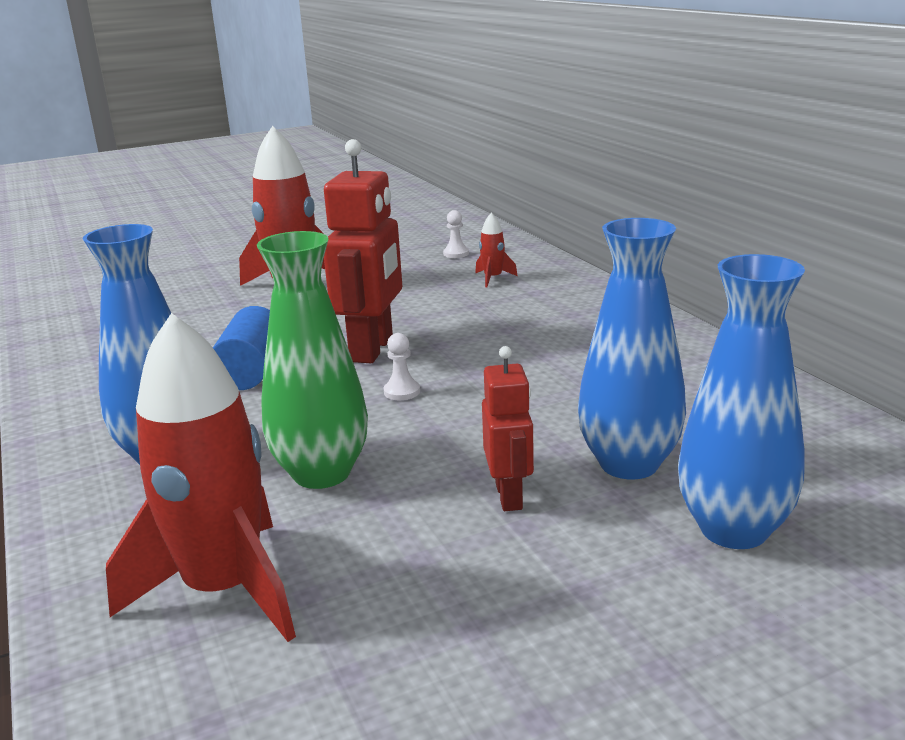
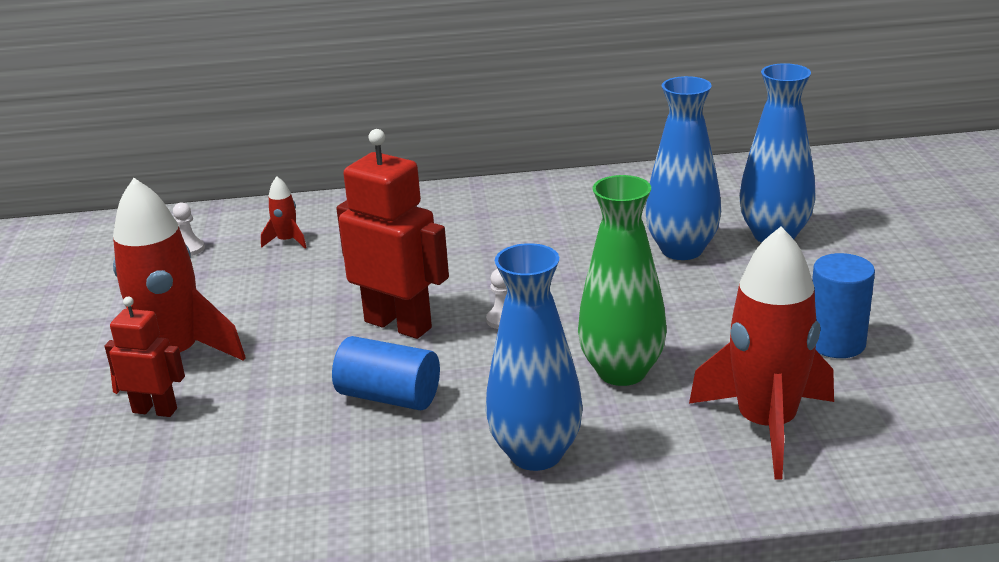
camera: 70 degrees left, 5 degrees up
(445, 626) = (836, 343): none -> blue cylinder
(509, 496) = (699, 298): red robot -> red robot (155, 410)

